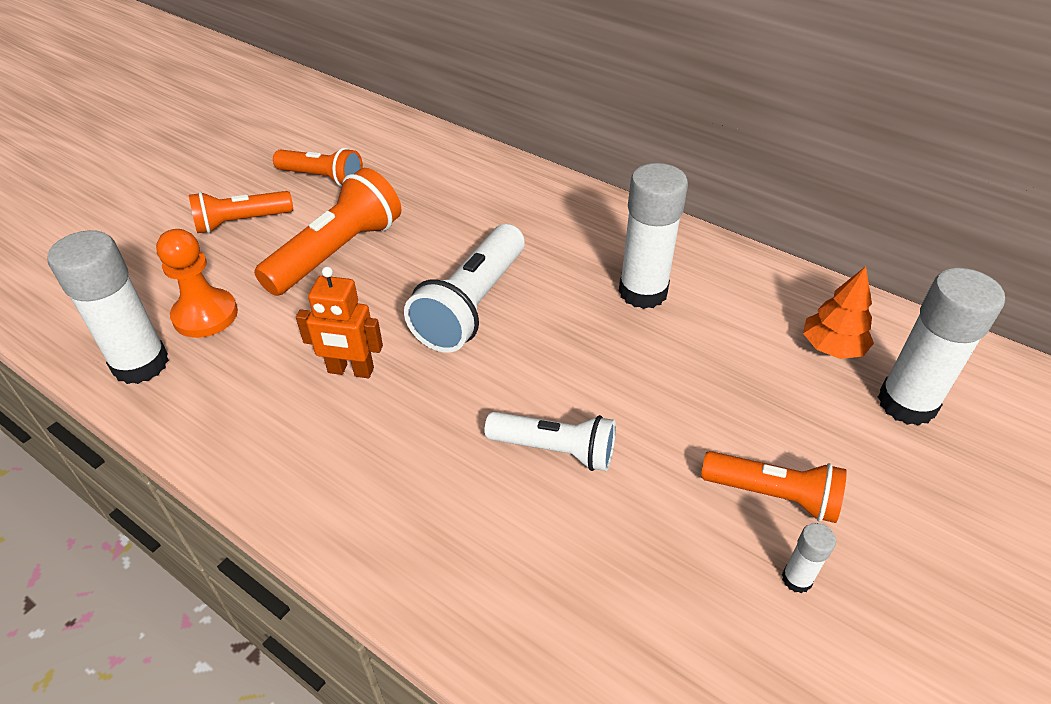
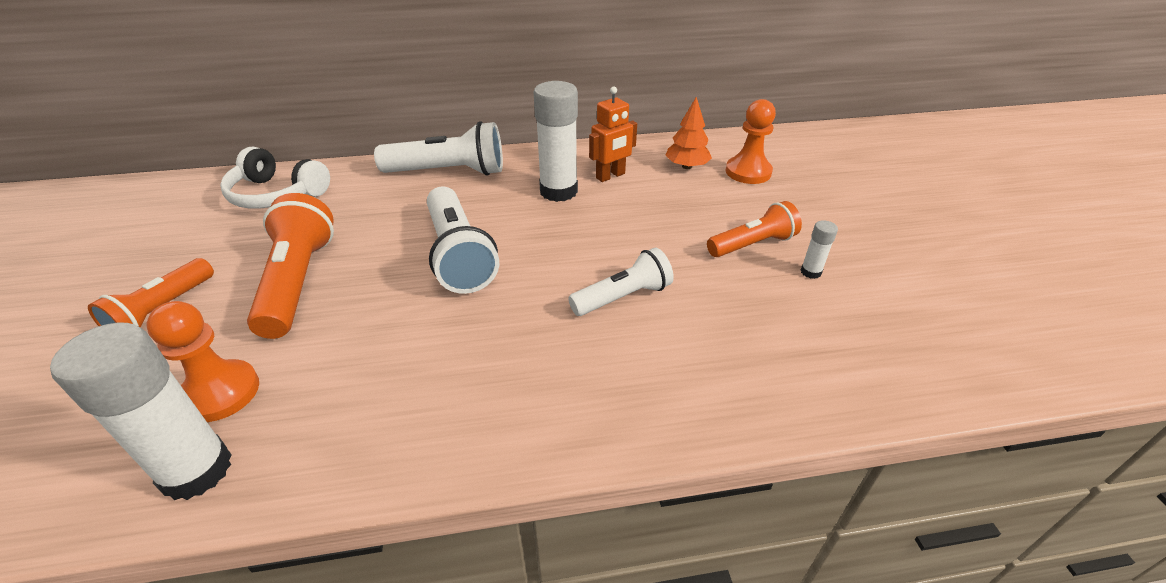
camera: 45 degrees left, 5 degrees down
(323, 178) = (210, 242): orange flashlight -> none
(350, 371) = (420, 345): orange robot -> orange robot (610, 176)
(409, 156) = (277, 195): none -> white headphones
(566, 208) = (449, 172): none -> white flashlight
(906, 403) = (748, 172): white glue stick -> orange pawn

